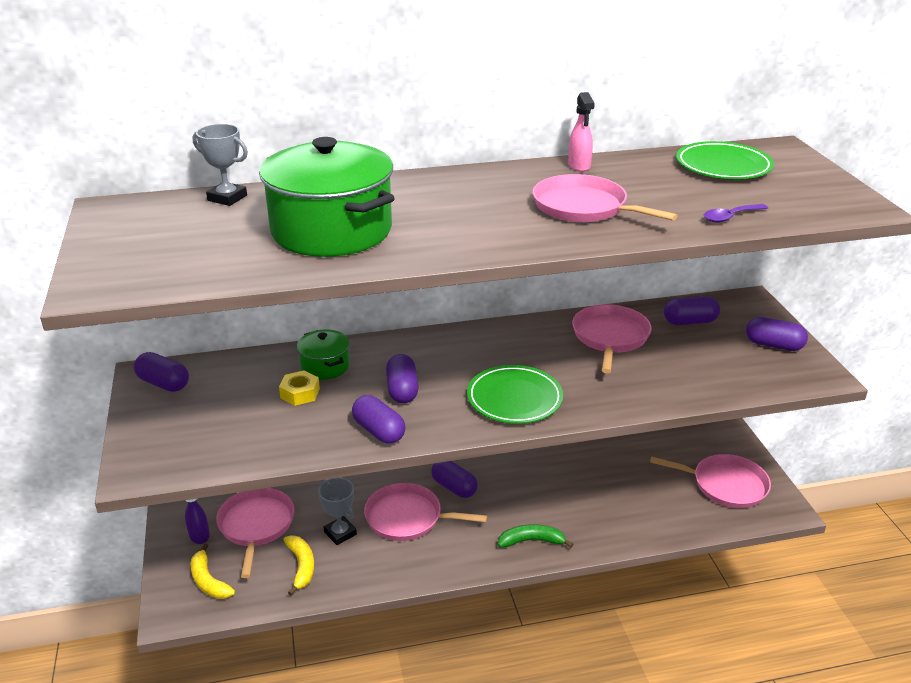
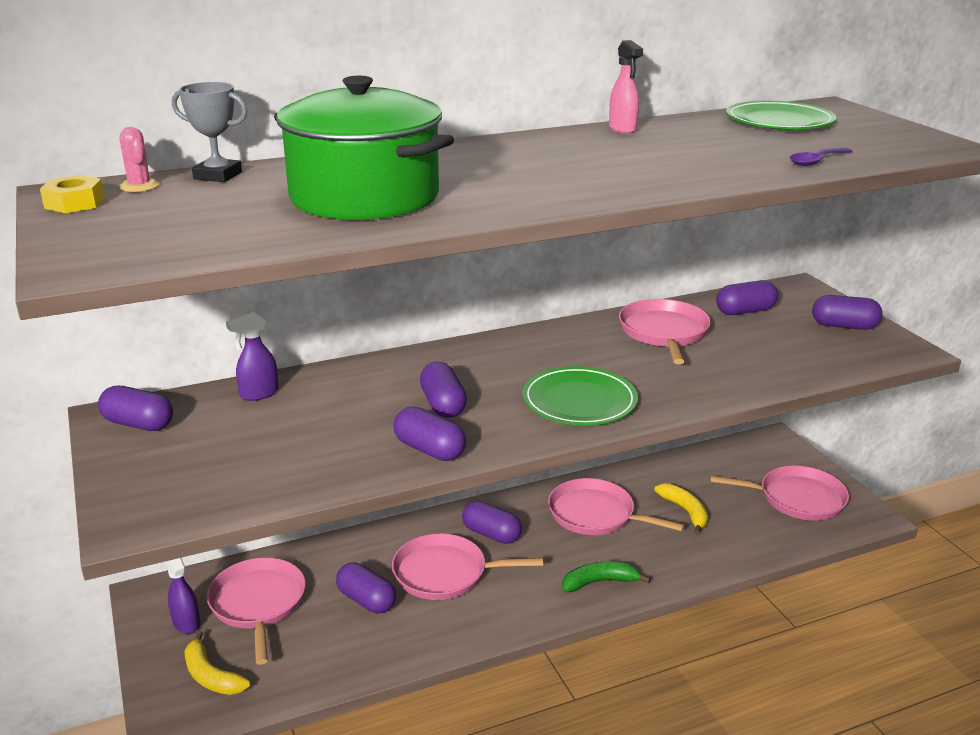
camera: 10 degrees left, 5 degrees down
(164, 205) = (139, 186): none -> pink cactus
(261, 365) = (258, 394): none -> purple spray bottle
(300, 393) = (318, 419): yellow nut -> yellow nut (74, 203)
(301, 566) = (327, 644): yellow banana -> yellow banana (685, 511)
(325, 366) = (340, 388): green pot -> none
(340, 533) = (366, 600): grey trophy -> purple capsule
(584, 207) = (650, 162): pink pan -> pink pan (595, 514)

